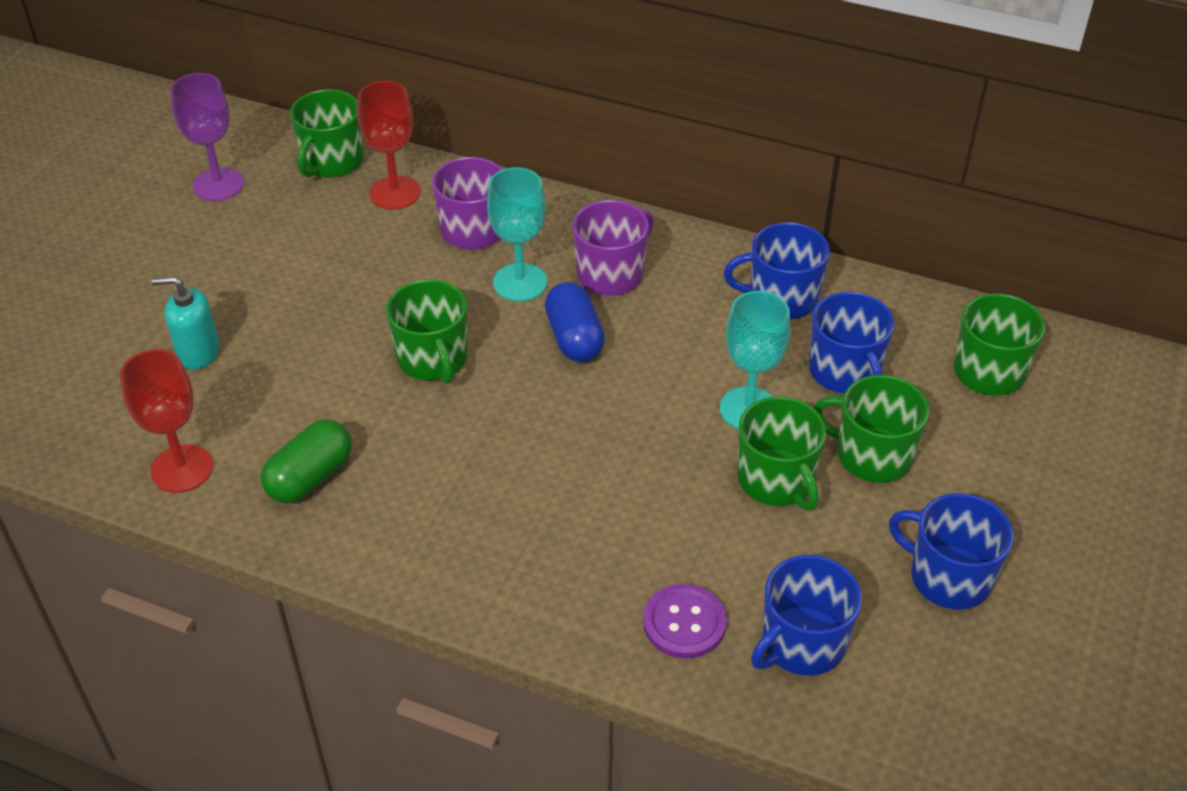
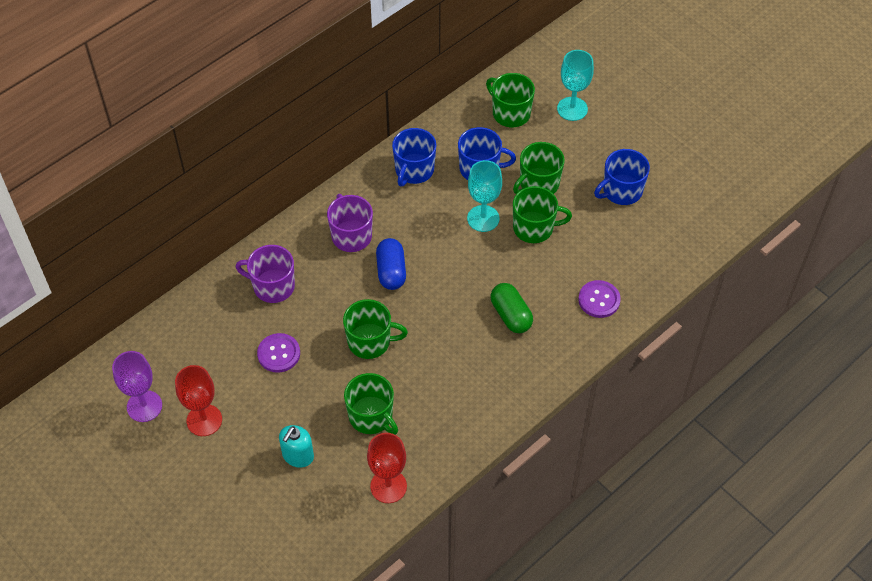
camera: 65 degrees left, 10 degrees up
(310, 477) = (427, 426): green capsule -> green capsule (511, 315)
(332, 161) = (161, 337): green mug -> green mug (371, 416)
(362, 274) = (278, 354): none -> purple button
(395, 193) = (214, 314): red goblet -> red goblet (204, 420)
(520, 282) = (332, 280): turquoise goblet -> turquoise goblet (572, 109)
(574, 338) = (391, 271): blue capsule -> blue capsule turned 75 degrees clockwise
(802, 644) = (631, 261): blue mug -> none

